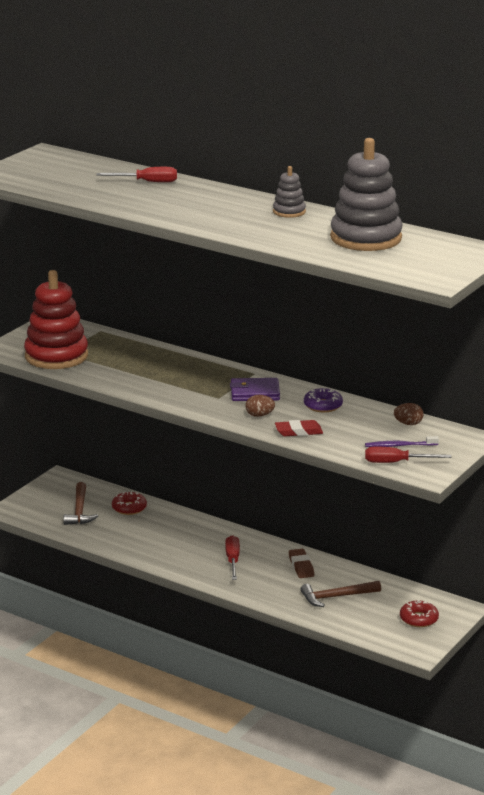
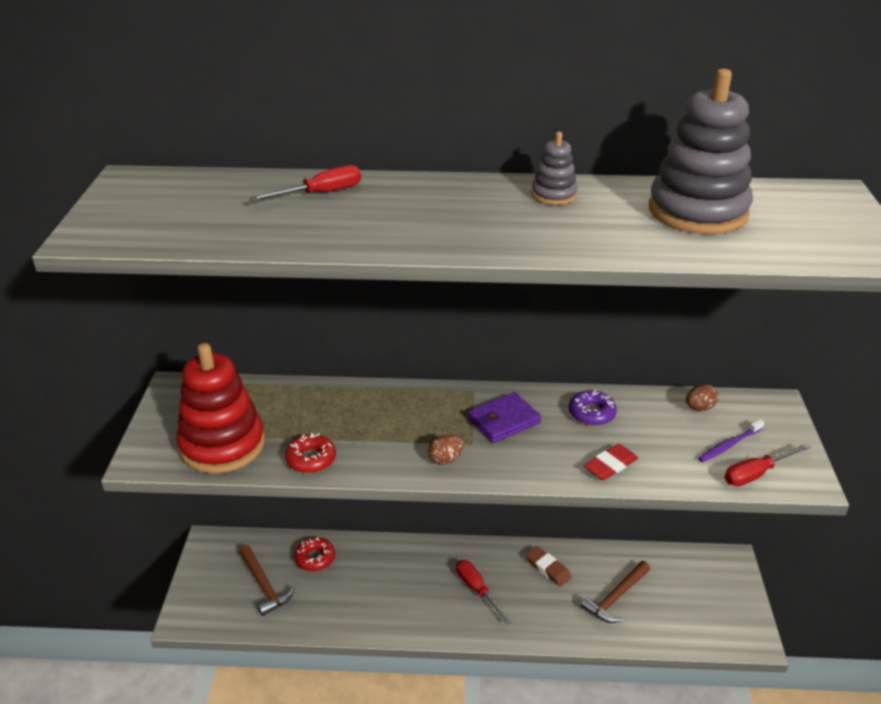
camera: 30 degrees left, 10 degrees up
(259, 415) = (544, 455): brown egg -> brown egg (445, 459)
(418, 619) = (712, 593): red donut -> red donut (311, 459)

